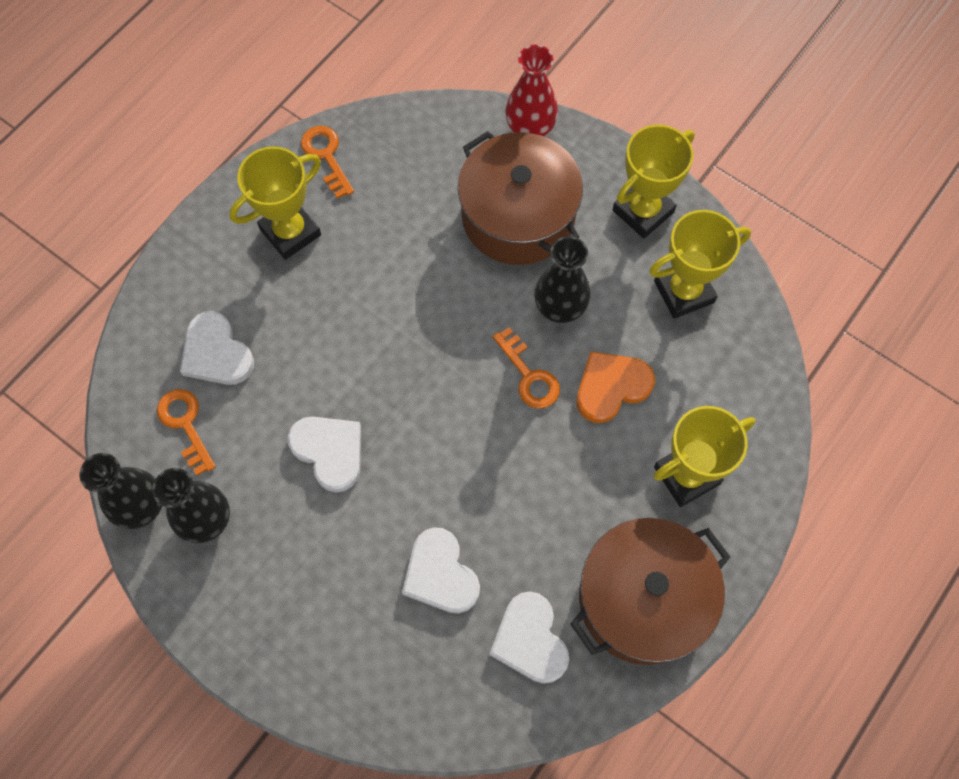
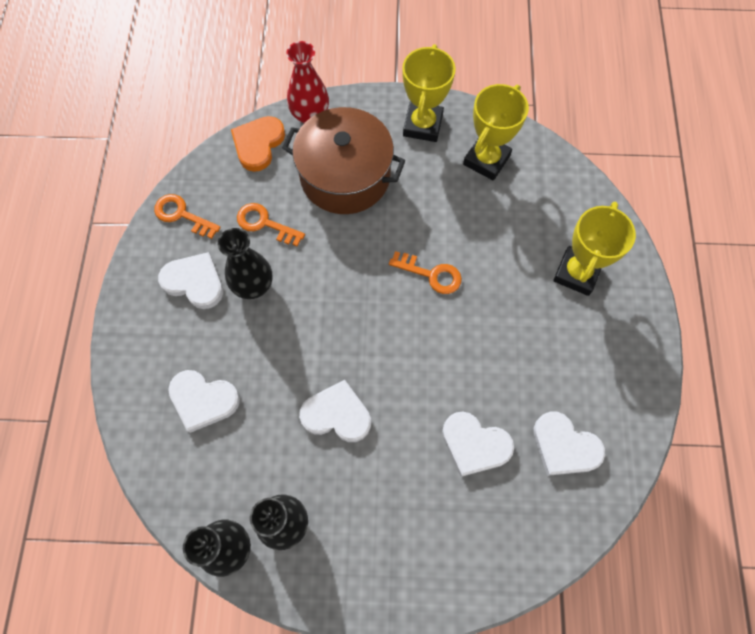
camera: 35 degrees left, 0 degrees up
(185, 424) = (218, 466): orange key -> orange key (264, 223)
(290, 232) = (194, 282): yellow trophy -> white heart
(560, 308) = (417, 218): black vase -> black vase (253, 286)
(611, 387) = (488, 248): orange heart -> orange heart (258, 144)
(642, 599) = (611, 369): brown pot -> none

